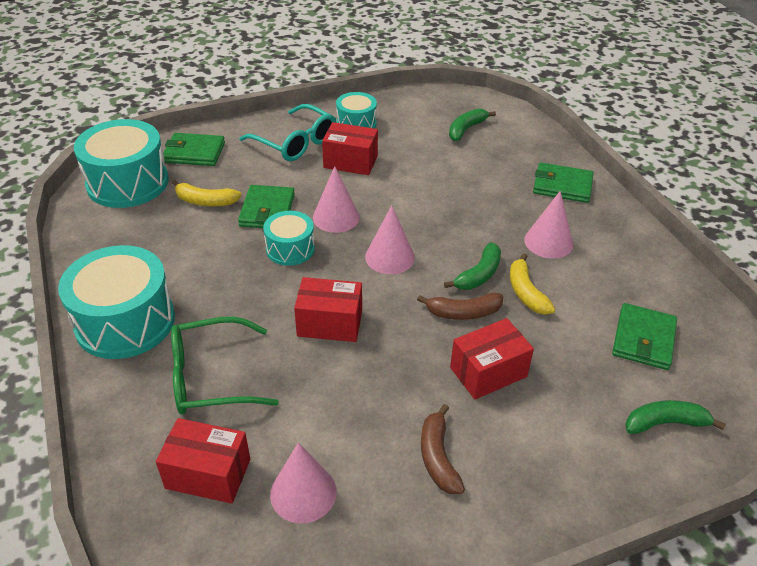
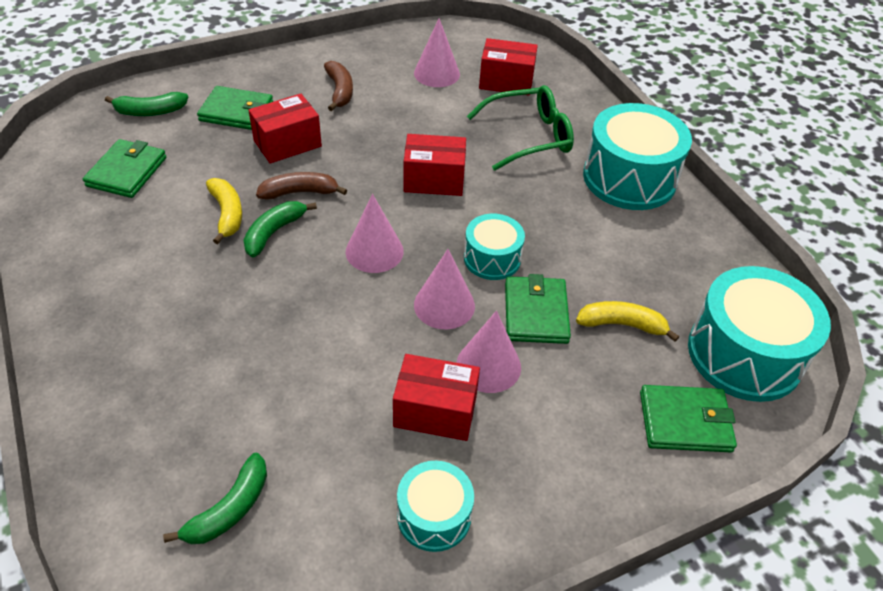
camera: 175 degrees right, 5 degrees up
(295, 142) = (532, 455): turquoise glasses -> none
(548, 242) = (175, 277): pink cone -> pink cone (488, 365)
(562, 185) = (112, 374): green wallet -> green wallet (236, 112)

